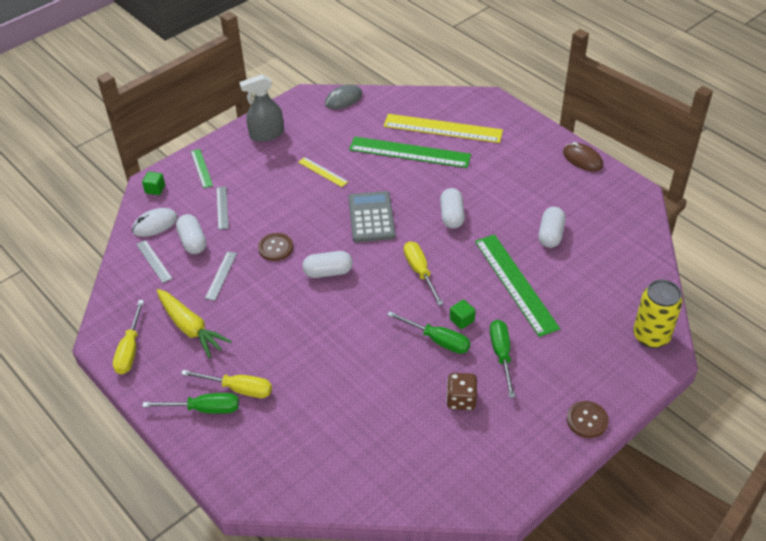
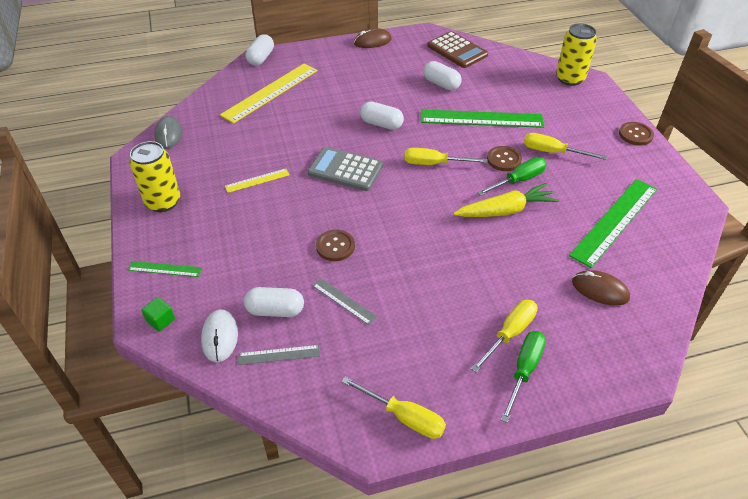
camera: 65 degrees left, 0 degrees up
(190, 328) = (404, 349): yellow carrot -> yellow carrot (505, 210)
(222, 207) = (243, 270): grey ruler -> none
(266, 134) = (163, 202): grey spray bottle -> yellow can
(322, 440) = (600, 290): none -> brown mouse
(328, 272) = (395, 220): white capsule -> white capsule (261, 58)
(409, 152) = (282, 120): green ruler -> green ruler (614, 221)
(461, 400) = (589, 189): brown dice -> none
(462, 320) = (504, 159): green cube -> brown button
(501, 355) = (552, 152): green screwdriver -> yellow screwdriver
(623, 226) = (457, 50): none -> brown calculator

